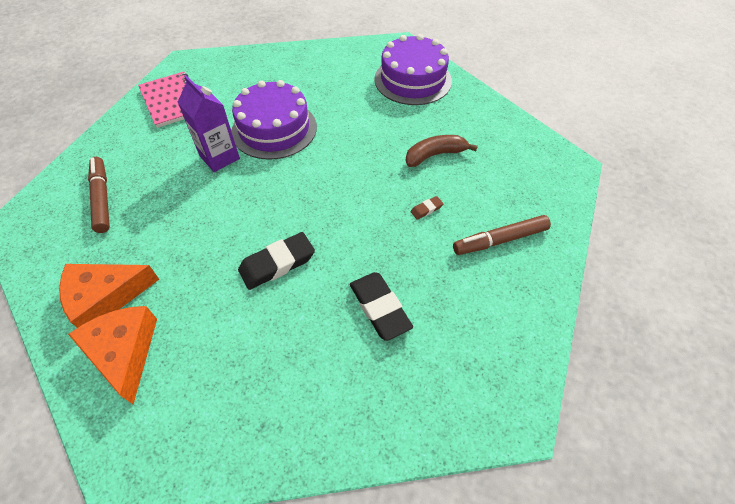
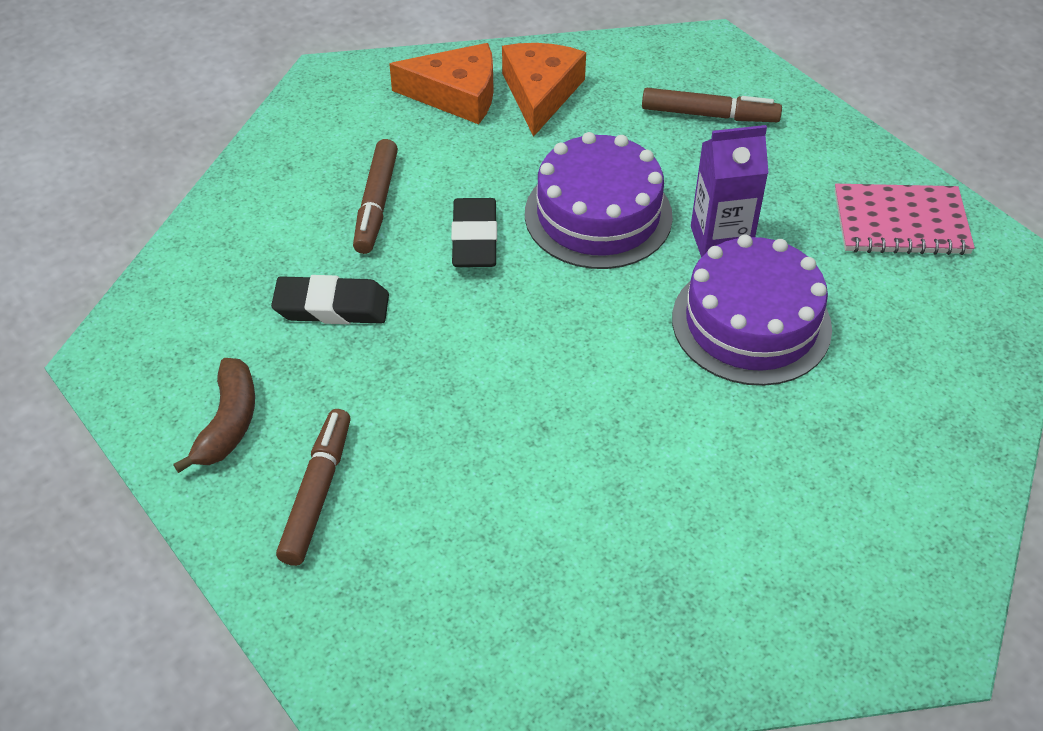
camera: 120 degrees right, 5 degrees down
(274, 337) = (376, 204): none -> brown marker
(413, 80) = (784, 595): purple cake -> purple cake (598, 215)
(426, 209) = (441, 434): brown eraser -> none
(435, 155) = (545, 510): brown banana -> brown banana (228, 423)

